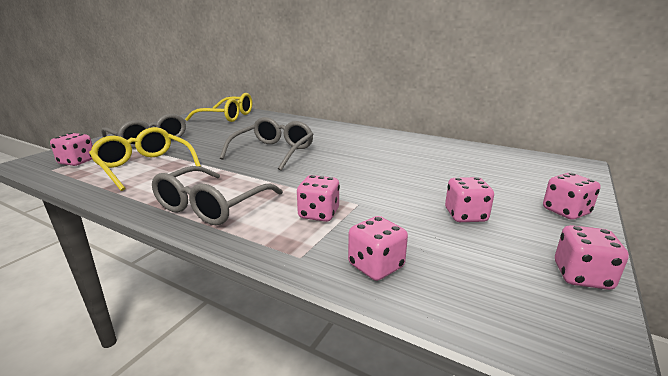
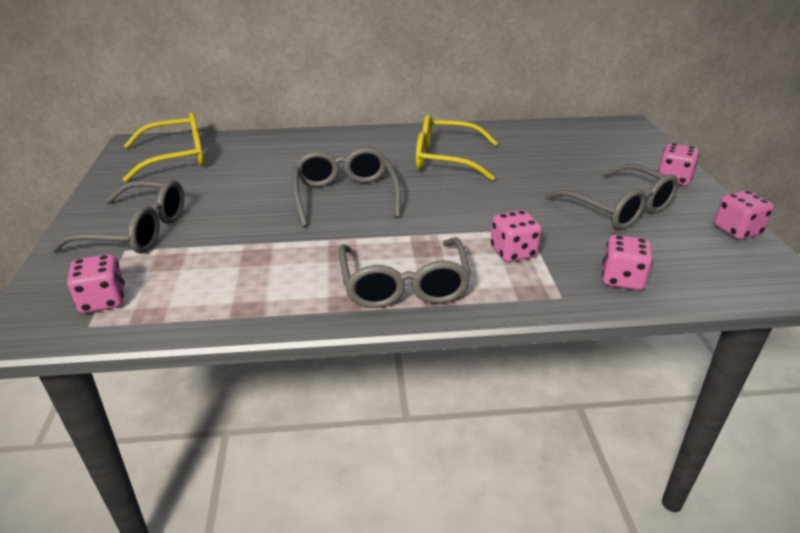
camera: 35 degrees left, 10 degrees up
(145, 167) = (224, 271): yellow glasses -> yellow glasses (446, 159)
(465, 215) = (619, 209): pink dice -> grey glasses

